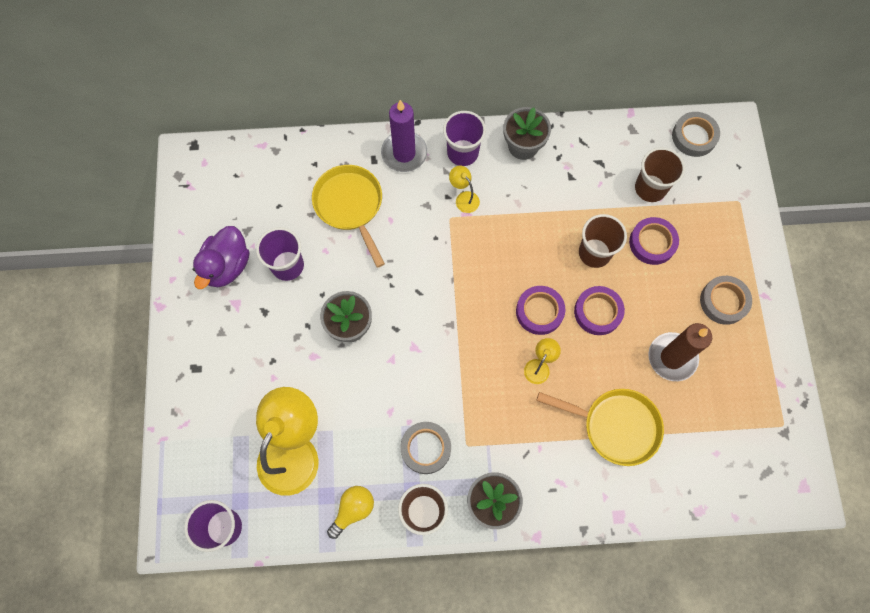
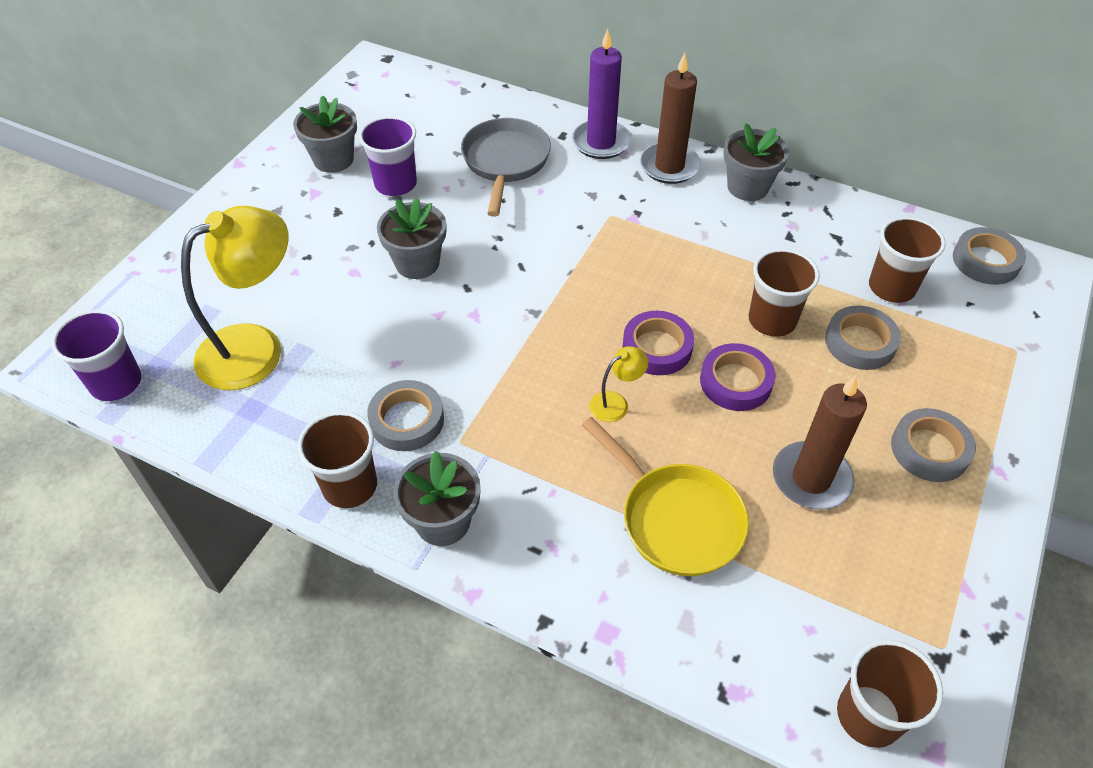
camera: 30 degrees right, 20 degrees down
(227, 266) = (333, 159): purple duck -> grey flower pot
(350, 206) = (505, 162): yellow pan -> grey pan
(353, 510) = (269, 440): yellow light bulb -> none
(462, 153) = (669, 166): purple cup -> brown candle
(464, 198) = (641, 205): yellow lamp -> none
(652, 243) = (860, 342): purple tape -> grey tape
(766, 485) = (868, 715): none -> brown cup

